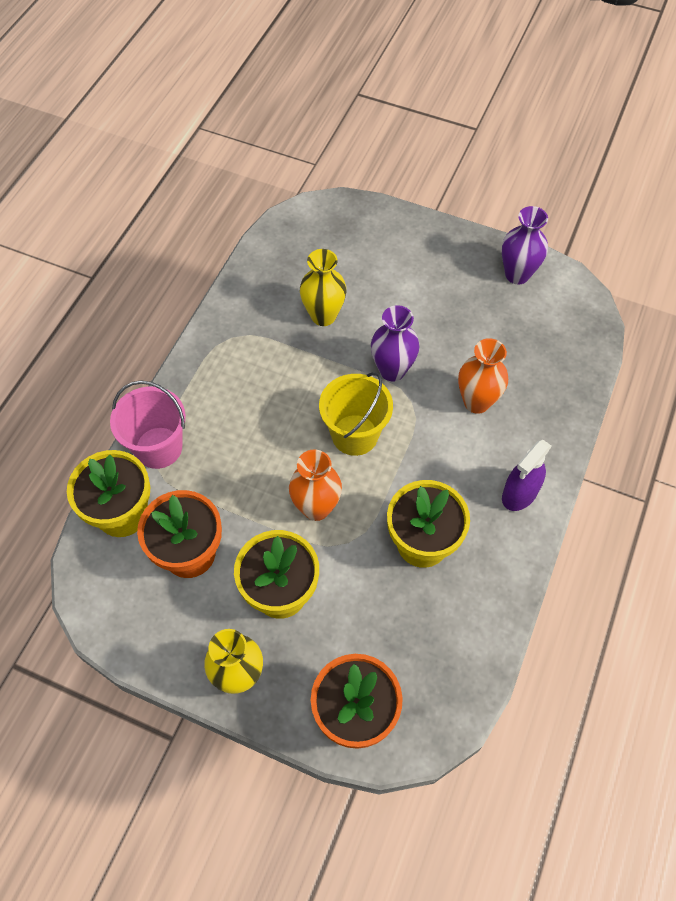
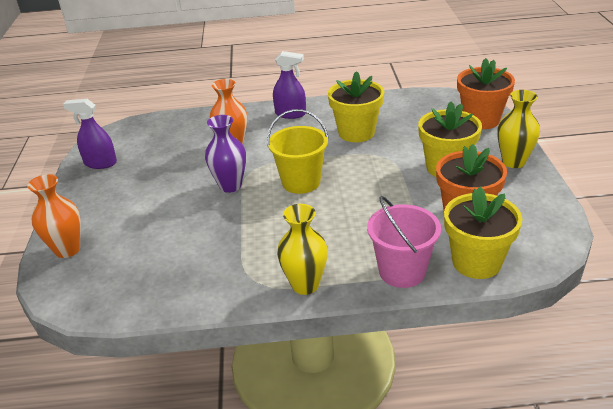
camera: 115 degrees left, 25 degrees down
(316, 508) = (373, 177): orange vase -> orange vase (67, 249)
(323, 316) = (196, 238): yellow vase -> yellow vase (305, 285)
(517, 274) = (100, 163): purple vase -> purple spray bottle

